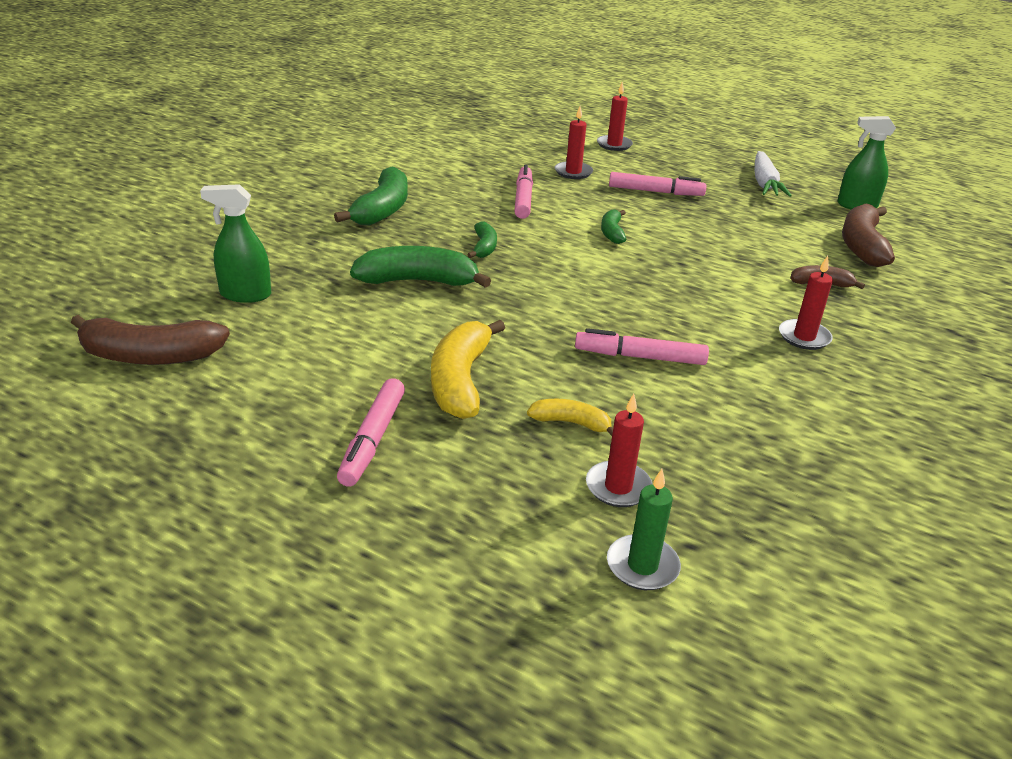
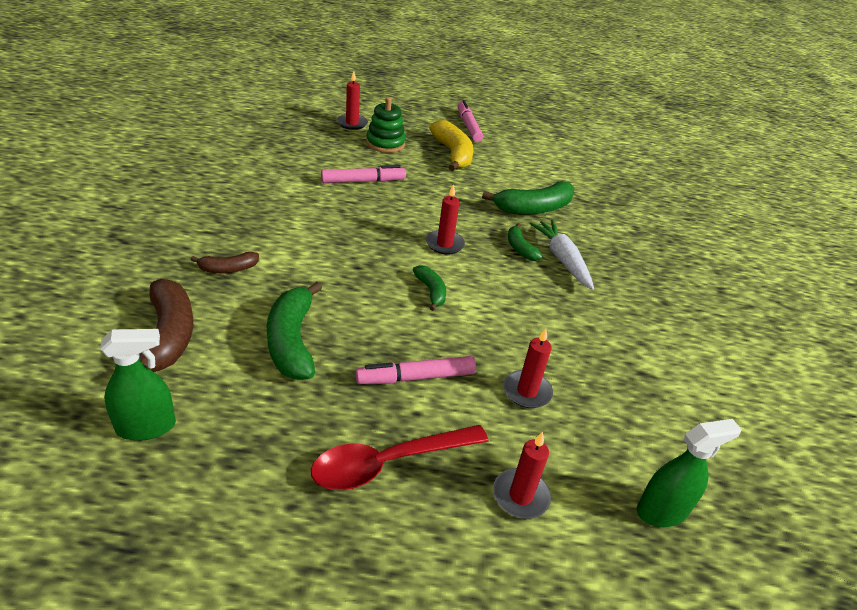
camera: 155 degrees right, 5 degrees up
(150, 356) = (603, 144): brown banana -> none
(245, 295) = (613, 181): green spray bottle -> green spray bottle (662, 511)
(382, 209) = (633, 272): green banana -> green banana (292, 341)
(523, 199) = (540, 321): pink marker -> none
(571, 423) = (385, 143): yellow banana -> green stacking toy
(642, 566) = (333, 103): green candle -> none
(691, 167) = (388, 463): none -> red spoon
(764, 183) = (277, 449): white carrot -> white carrot (562, 259)
(804, 337) = (252, 213): red candle -> red candle (444, 244)

